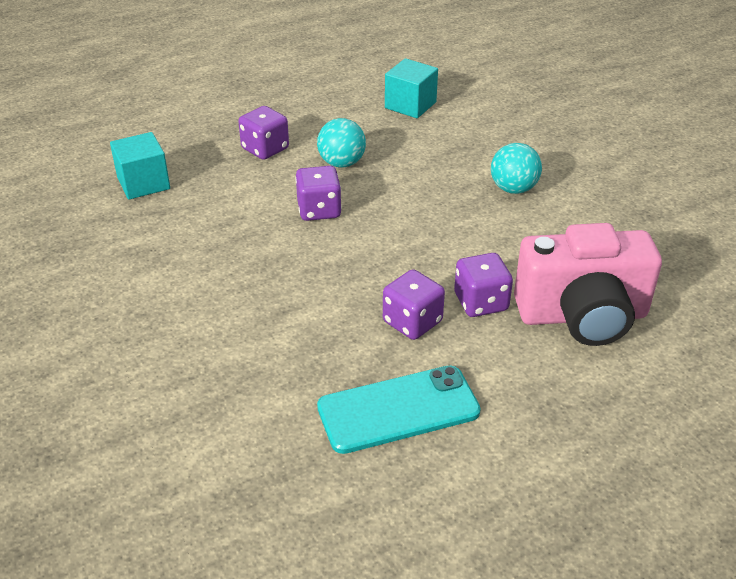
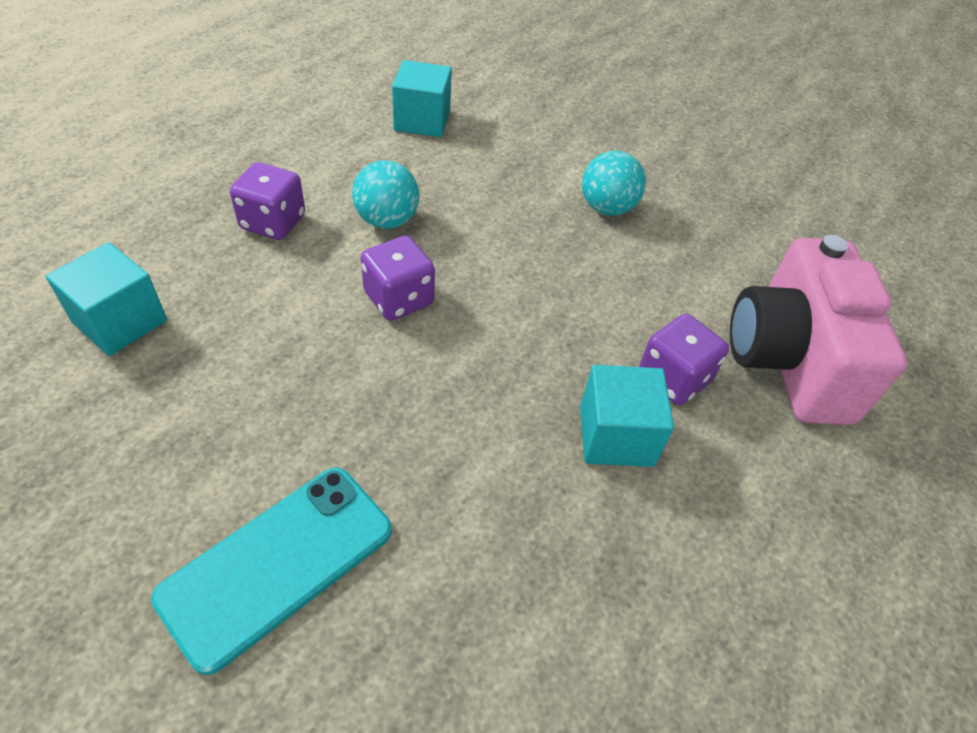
camera: 30 degrees left, 10 degrees up
(398, 410) = (686, 585): turquoise phone -> turquoise phone (278, 563)
(412, 322) = (616, 435): purple dice -> turquoise cube
(582, 316) = (788, 361): pink camera -> pink camera turned 120 degrees clockwise

